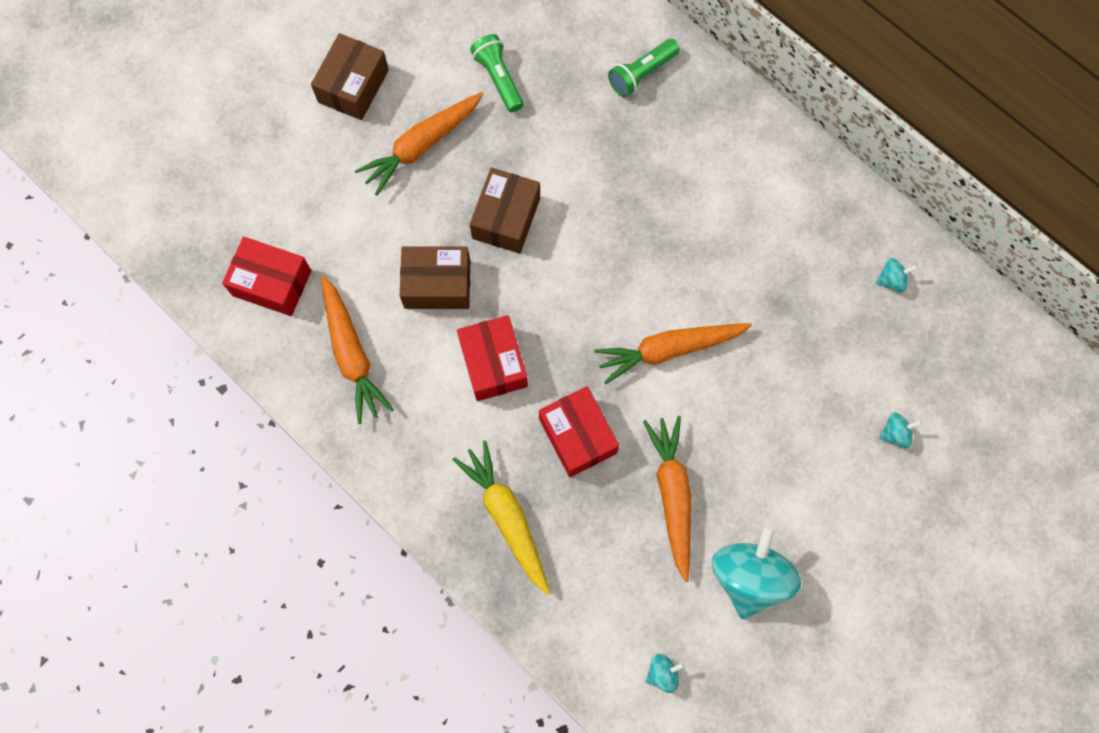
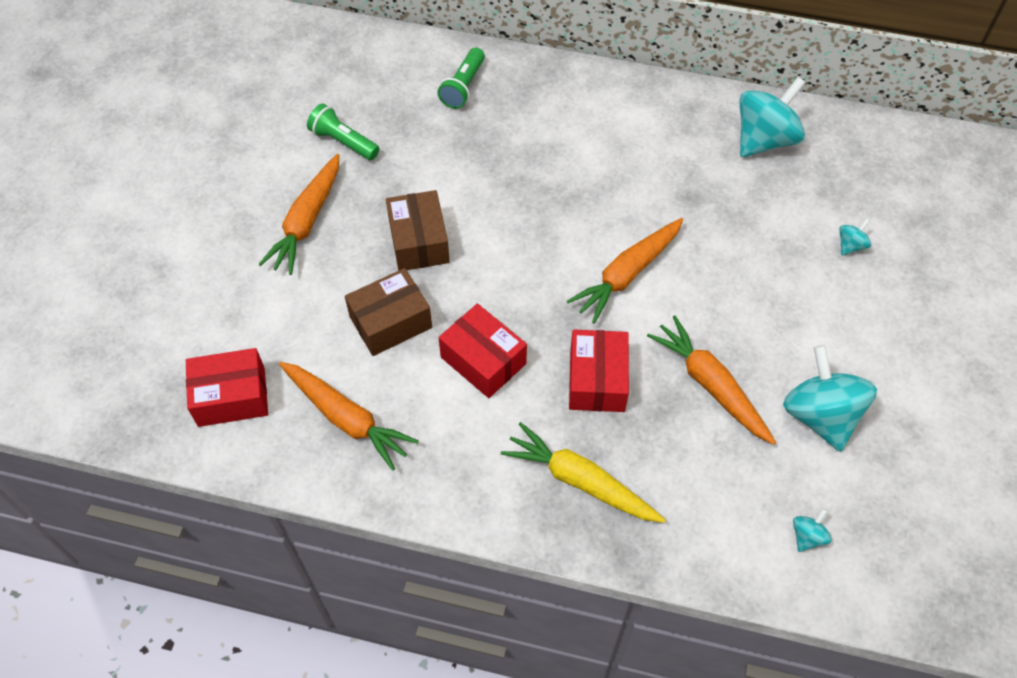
camera: 30 degrees left, 15 degrees down
(353, 86) = (214, 204): brown box -> none
(578, 436) = (597, 380): red box -> red box turned 60 degrees clockwise
(891, 280) = (764, 139): turquoise spinning top -> turquoise spinning top, size x2.27

